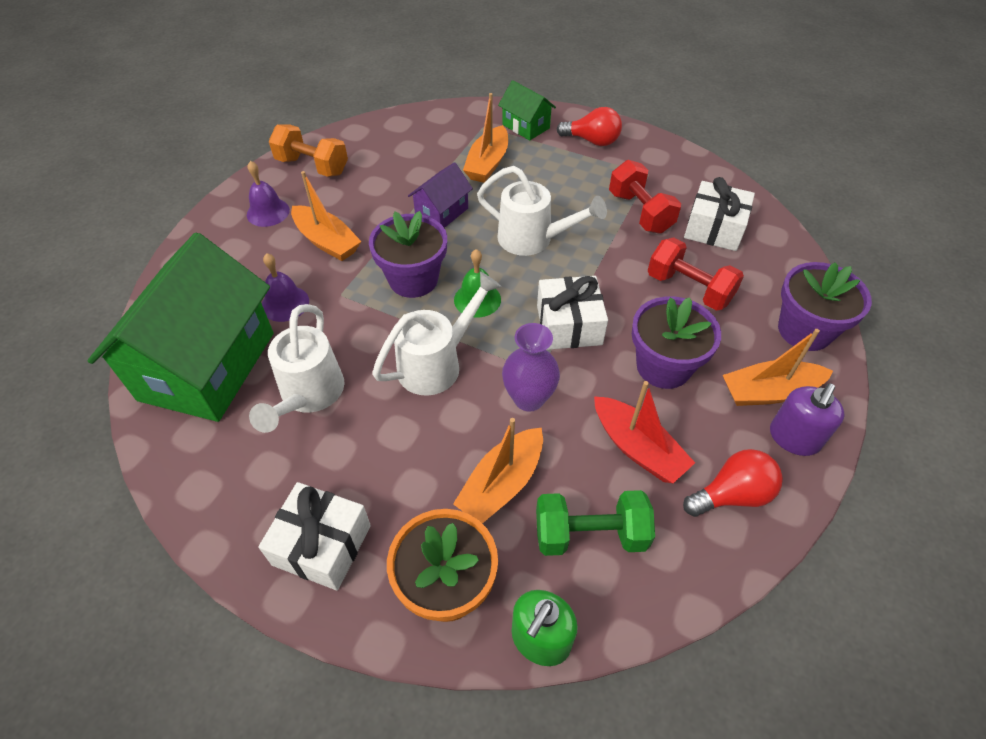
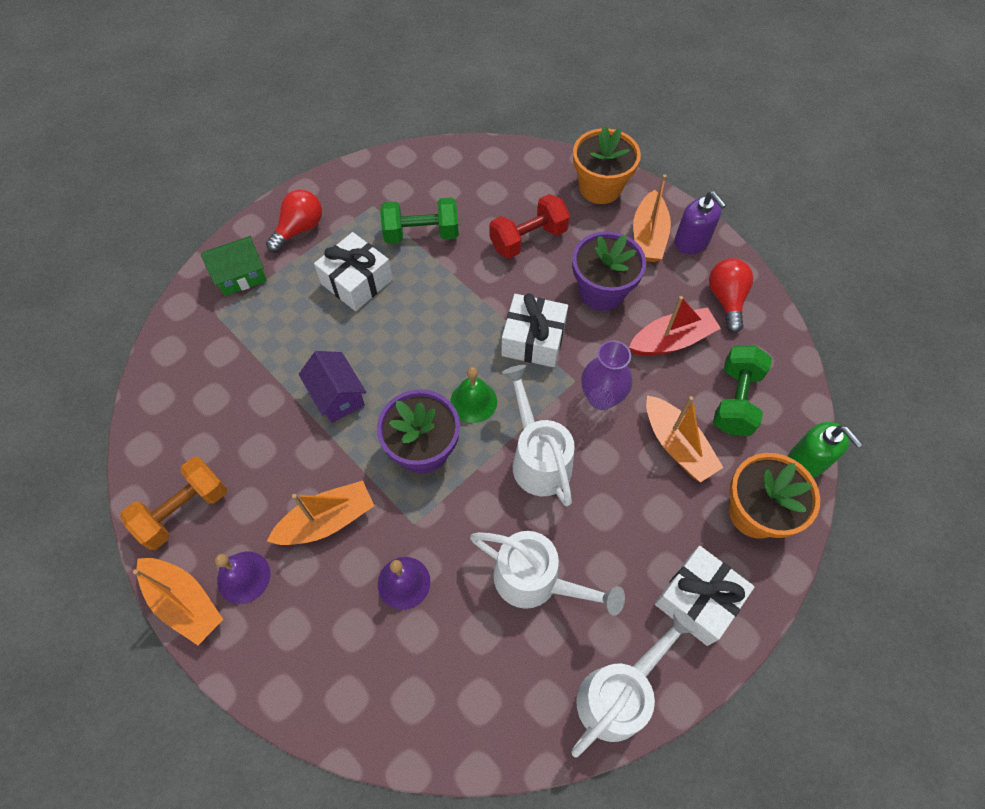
camera: 70 degrees left, 10 degrees up
(207, 366) = (462, 678): green house -> none
(487, 163) = (282, 331): orange boat -> orange boat (184, 602)
(532, 239) = (416, 330): white watering can -> white watering can (619, 694)
(640, 212) = (421, 234): red dumbbell -> green dumbbell
(714, 228) = (467, 191): white gift -> white gift (357, 282)
(804, 330) = (600, 187): purple flower pot -> orange flower pot

